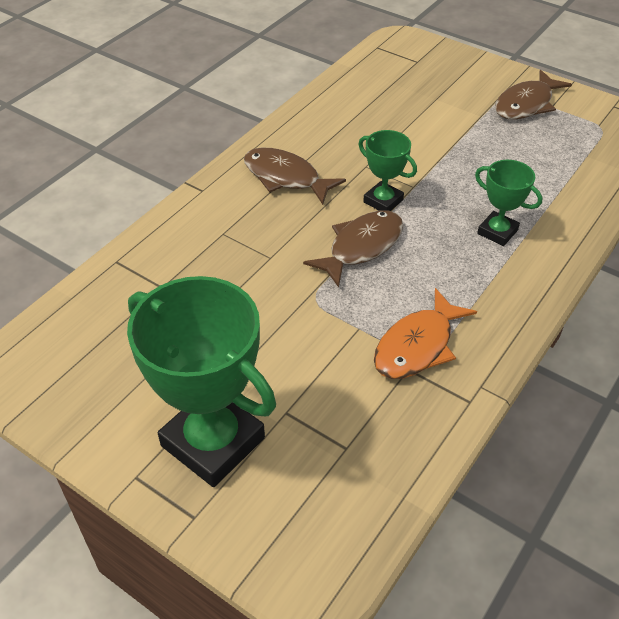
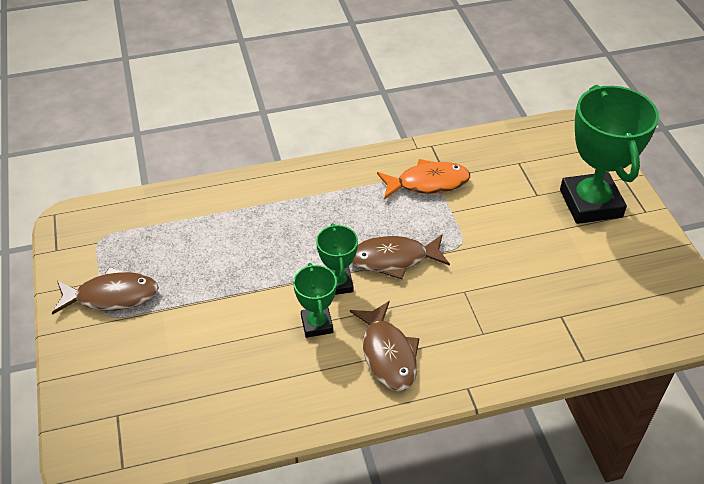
camera: 140 degrees left, 0 degrees up
(497, 232) = (292, 214): green trophy -> green trophy (317, 324)

